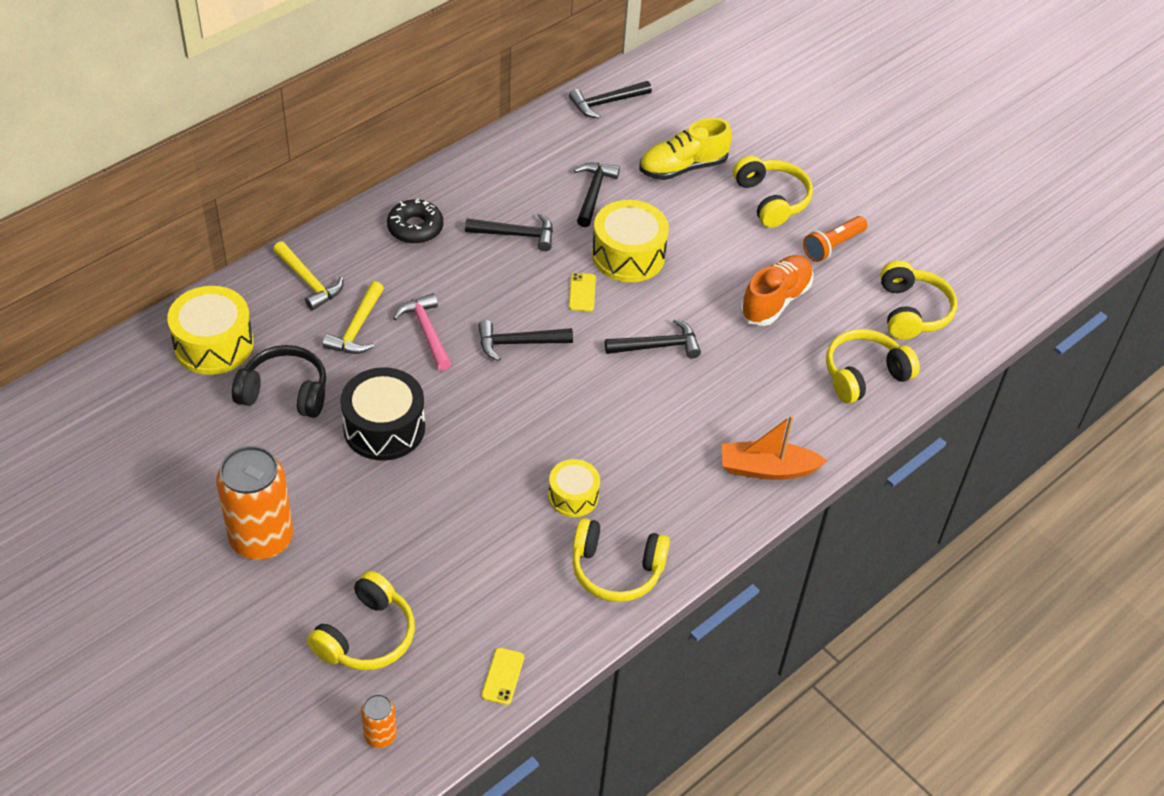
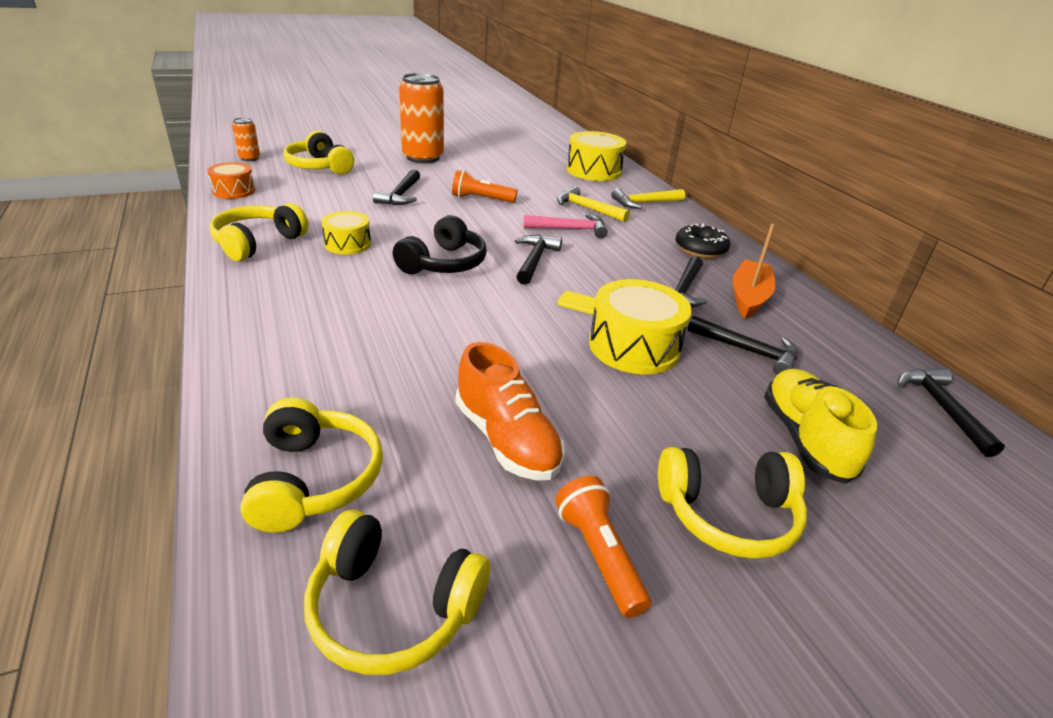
camera: 110 degrees right, 15 degrees down
(285, 392) = (537, 180): black headphones -> black headphones (444, 263)
(384, 428) = (481, 199): black drum -> orange flashlight
(503, 676) = (234, 191): yellow phone -> orange drum
(658, 346) = (485, 327): black hammer -> black hammer (401, 195)
(767, 469) = (262, 344): orange boat -> orange boat (748, 297)

